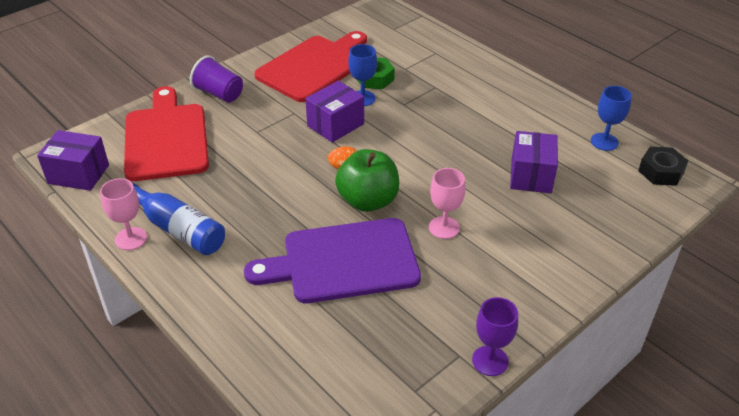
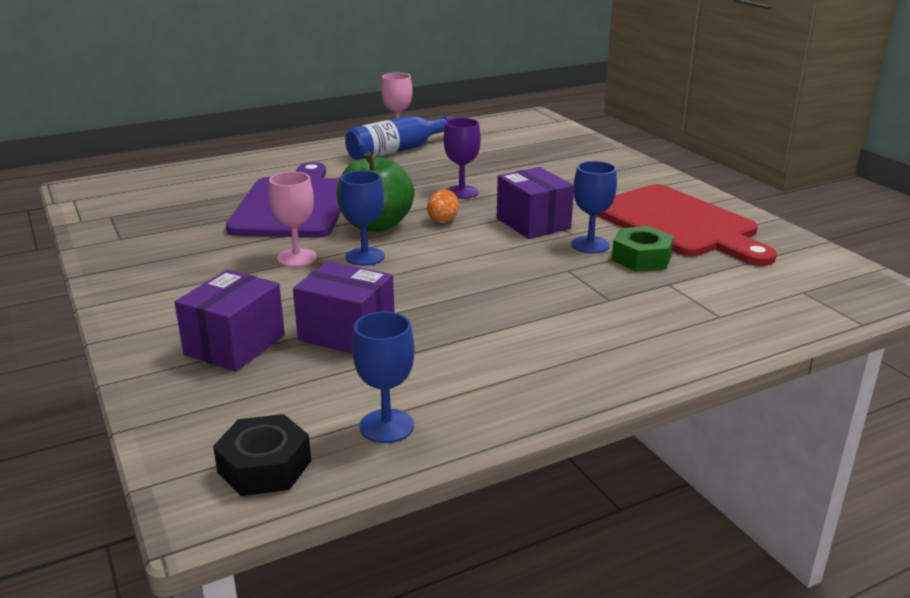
camera: 105 degrees right, 15 degrees down
(78, 174) = (499, 123): purple box -> purple box (235, 345)
(166, 138) = (541, 150): red cutting board -> none
(219, 94) = (620, 173): purple cup -> none
(425, 193) = (365, 257): none -> blue goblet
(490, 361) = (95, 250): purple goblet -> purple goblet (461, 192)

